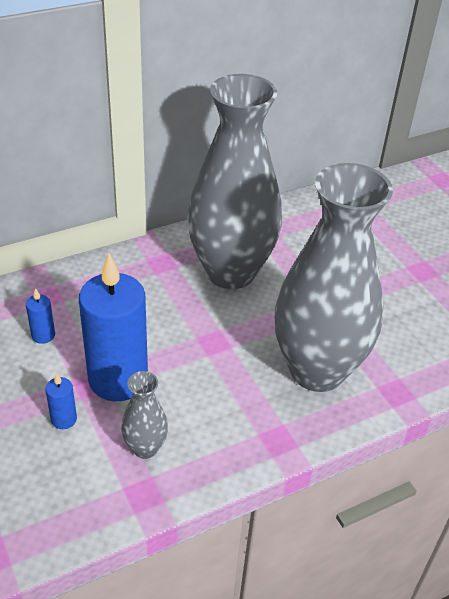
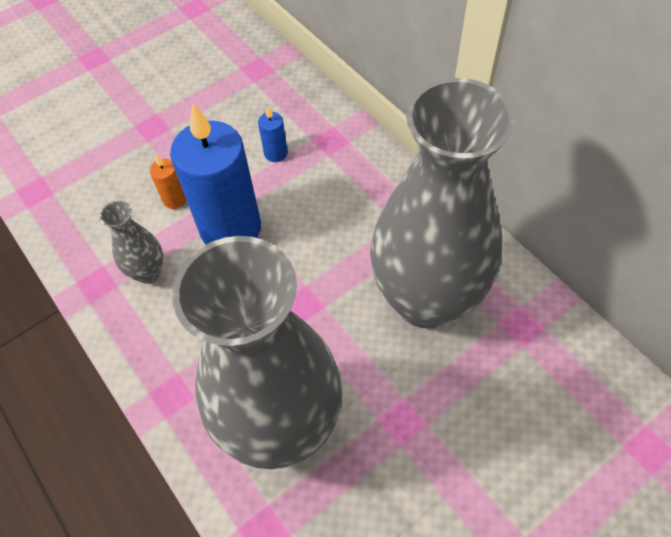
camera: 85 degrees right, 15 degrees up
(64, 419) = (175, 199): blue candle -> orange candle

